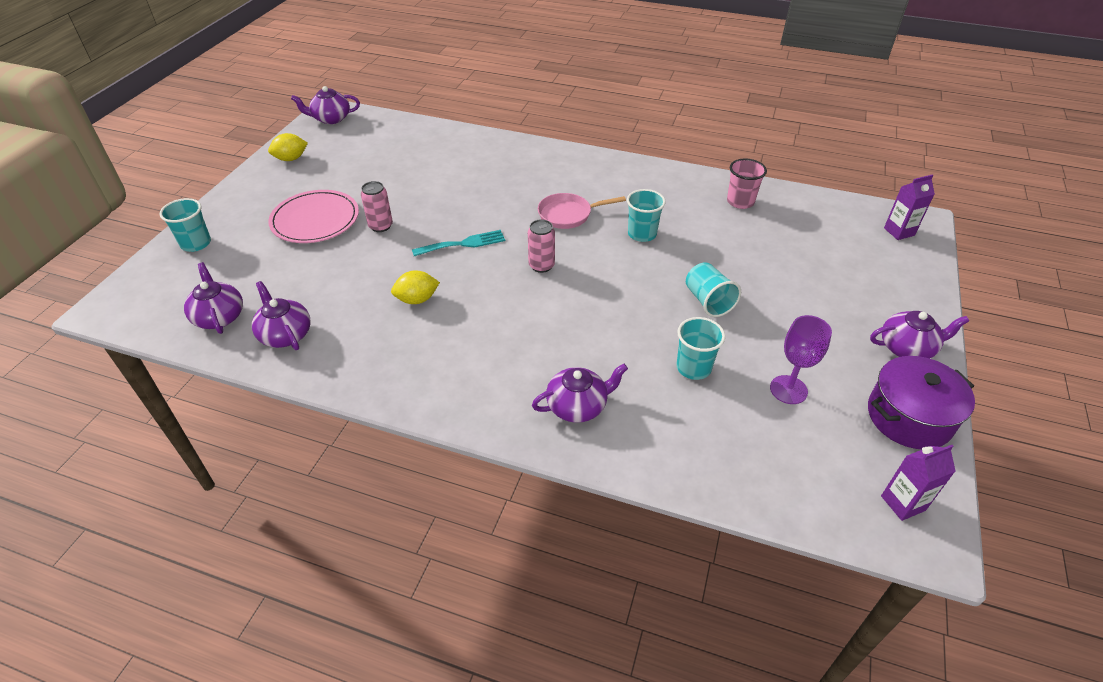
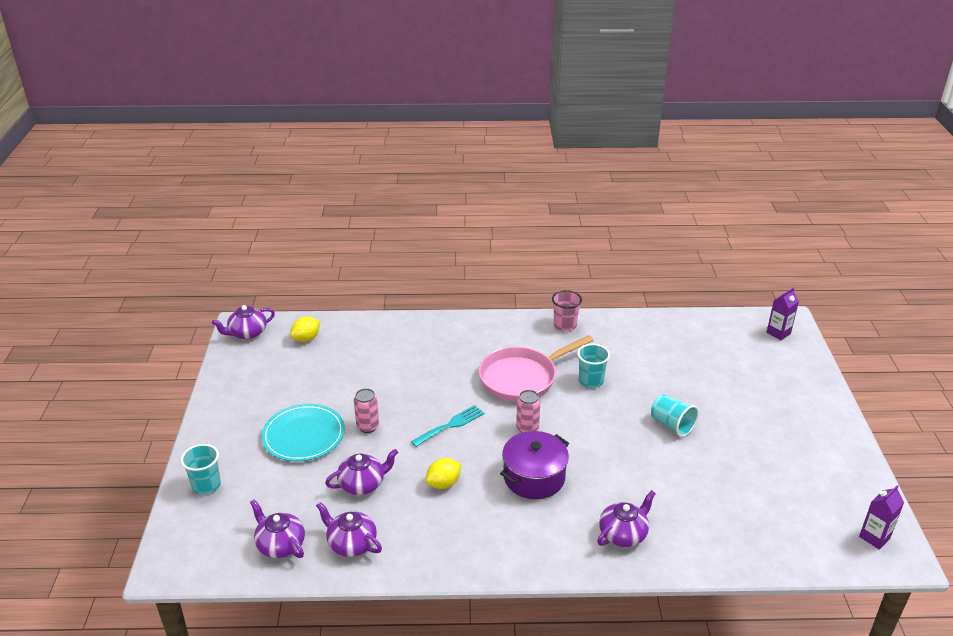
camera: 20 degrees left, 10 degrees down
(291, 159) = (237, 382): yellow lemon -> yellow lemon (306, 339)
(315, 220) = (303, 435): pink plate -> turquoise plate
(568, 214) = (522, 378): pink pan -> pink pan, size x1.64
(693, 368) = (689, 480): turquoise cup -> none
(740, 202) = (651, 334): pink cup -> pink cup (565, 325)
(788, 390) = (763, 478): purple goblet -> none
(907, 348) = (826, 425): purple teapot -> purple teapot (362, 484)
(909, 417) = (851, 476): purple pot -> purple pot (534, 477)

